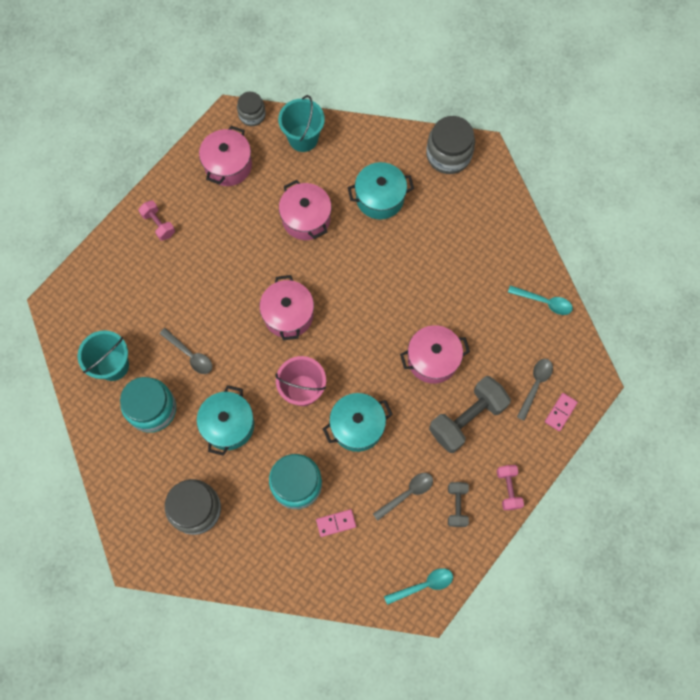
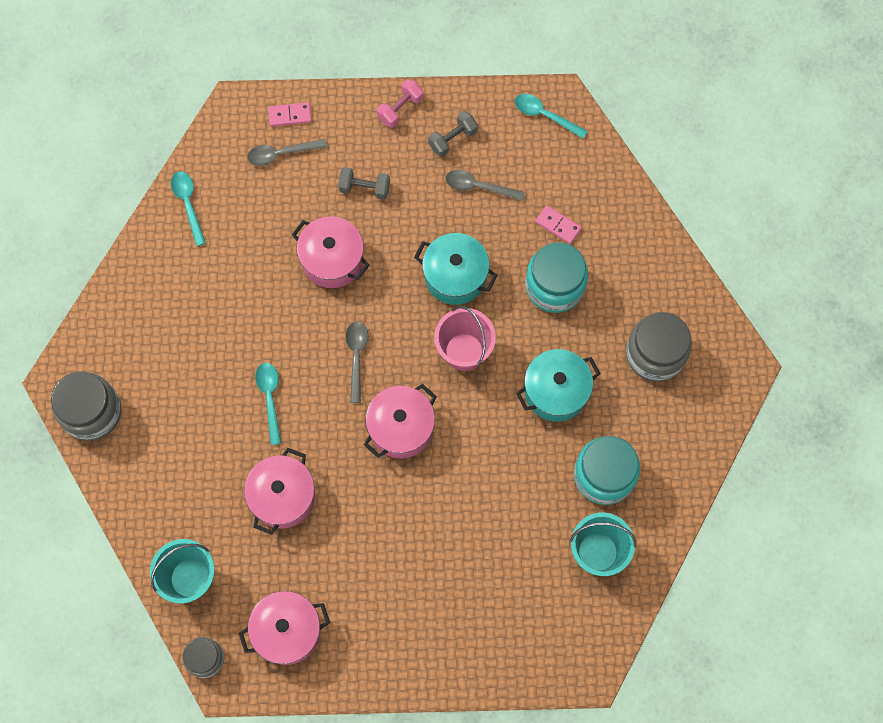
camera: 130 degrees left, 0 degrees up
(159, 224) = (415, 644): pink dumbbell -> none
(190, 355) = (522, 486): grey spoon -> grey spoon (356, 357)
(372, 255) = (270, 398): none -> turquoise spoon
(380, 198) = (199, 441): turquoise pot -> none
(467, 418) = (364, 188): grey dumbbell -> grey dumbbell, size x0.53

